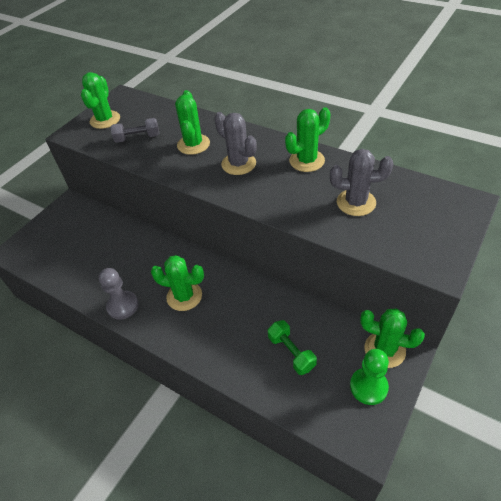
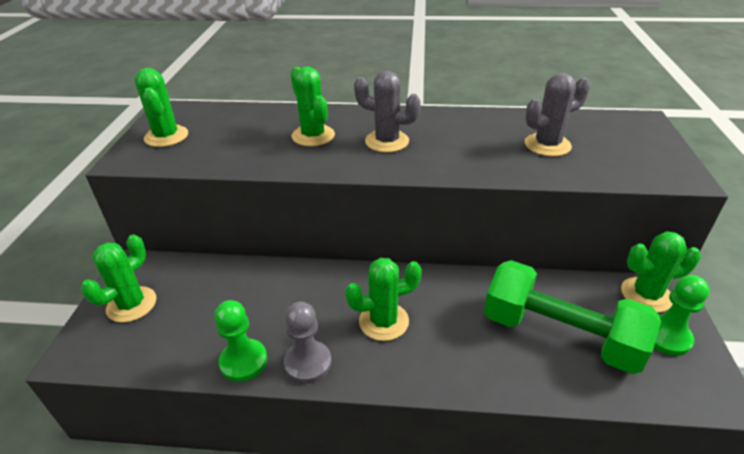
camera: 30 degrees left, 10 degrees down
(90, 290) = (243, 361): none -> green pawn
(137, 138) = (231, 145): grey dumbbell -> none
(291, 352) = (560, 334): green dumbbell -> green dumbbell, size x2.07
(307, 161) = (459, 123): green cactus -> green cactus (132, 304)

